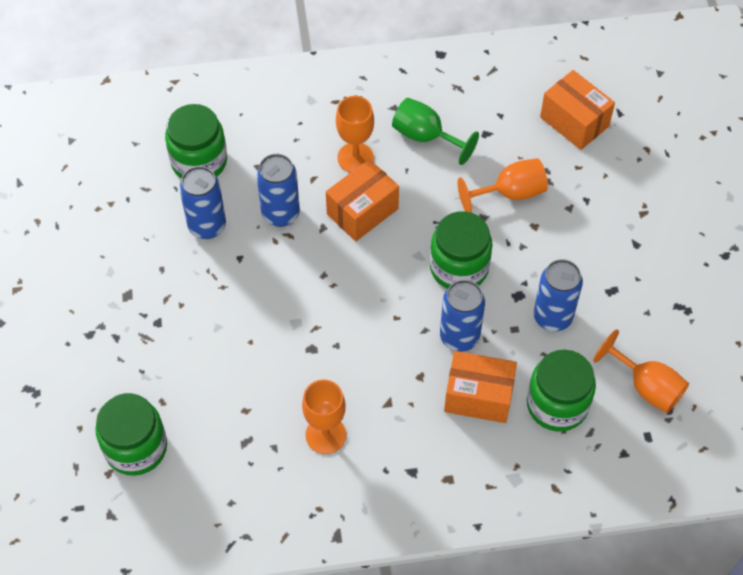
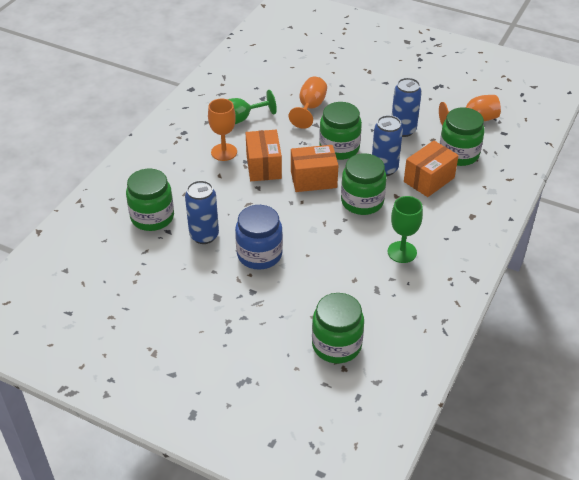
camera: 55 degrees left, 15 degrees down
(217, 295) = (259, 254): none -> blue jar
(280, 214) = (229, 200): blue can -> none
(325, 435) = (402, 252): orange goblet -> green goblet
(380, 346) = (362, 202): none -> green jar
(574, 122) = (289, 66): orange box -> orange box (313, 179)

